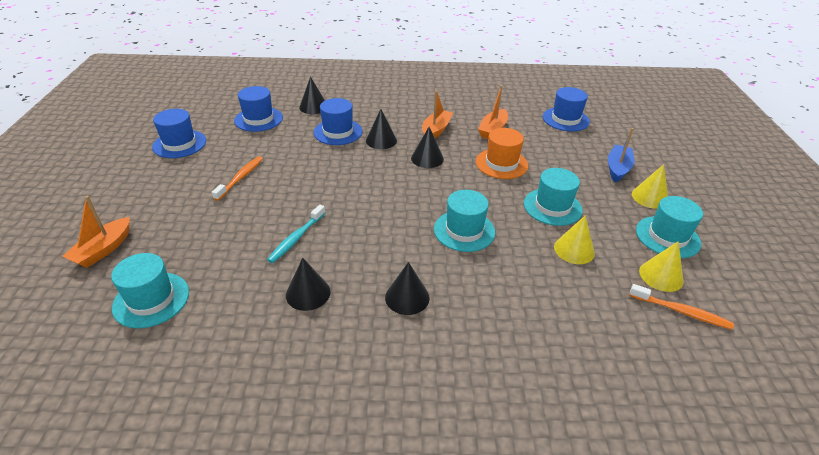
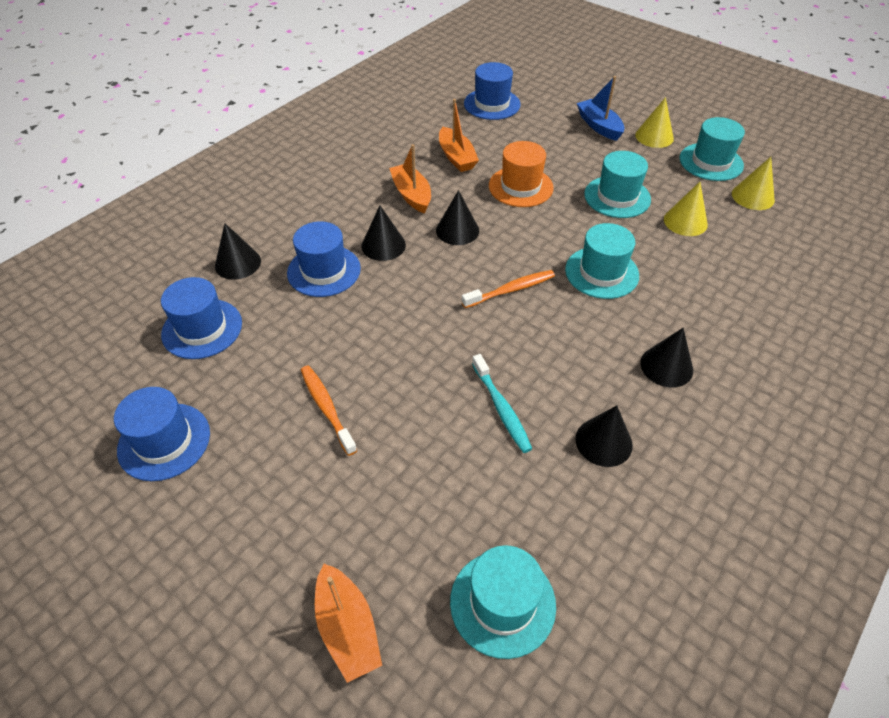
camera: 50 degrees left, 10 degrees up
(680, 311) = (797, 214): orange toothbrush -> orange toothbrush (510, 290)

